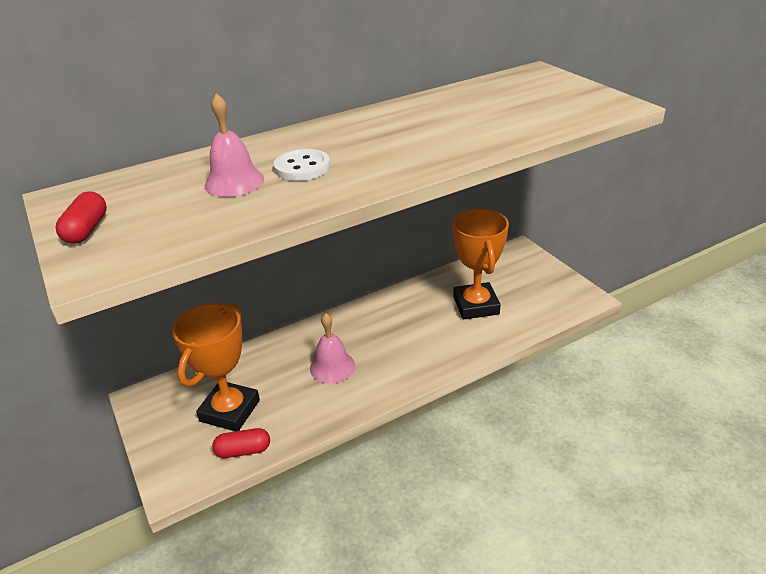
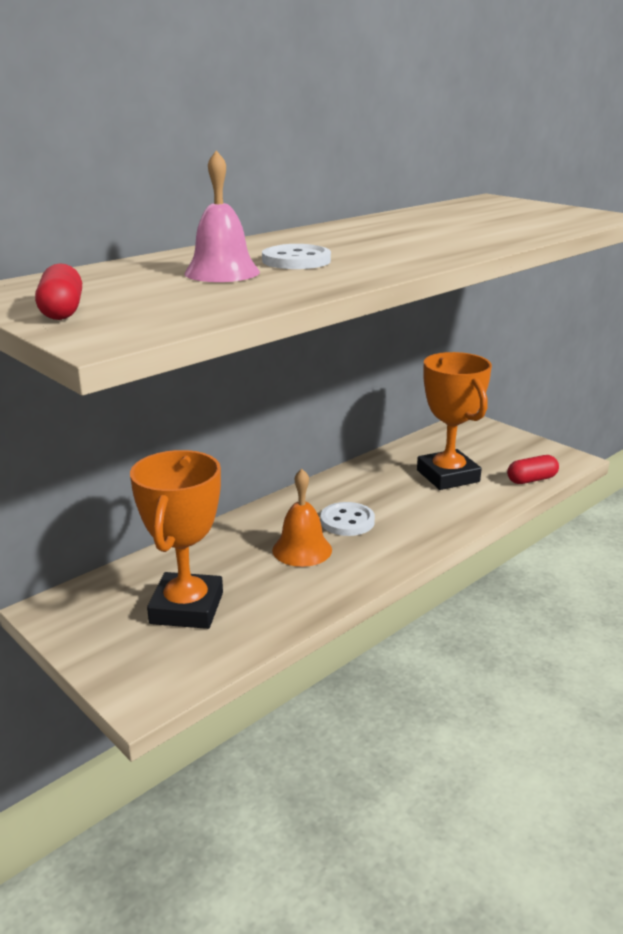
camera: 15 degrees left, 10 degrees down
(243, 451) = (226, 647): red capsule -> red capsule (531, 480)
(332, 367) = (302, 549): pink bell -> orange bell
(377, 343) = (347, 521): none -> white button

